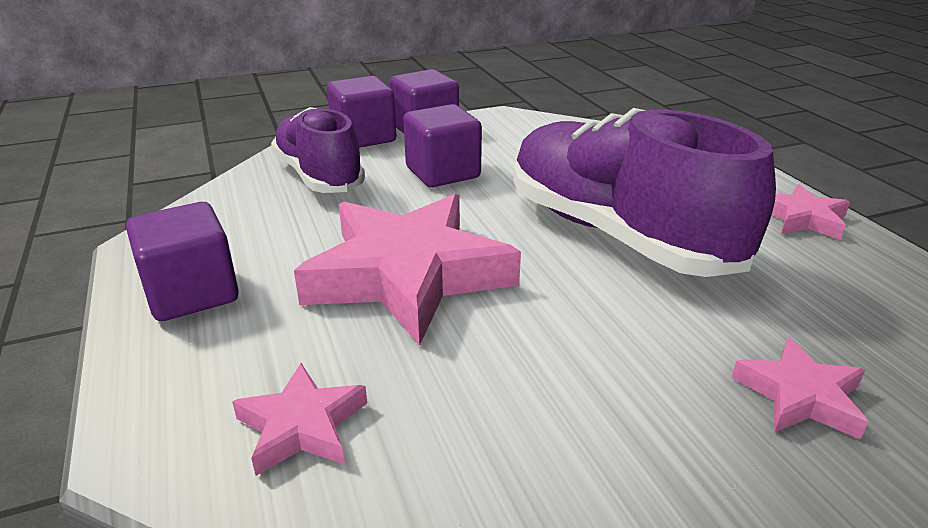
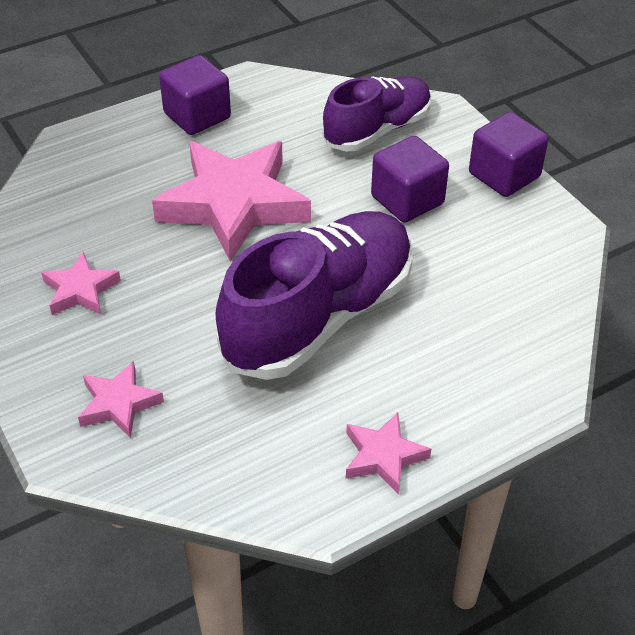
camera: 80 degrees right, 15 degrees up
(302, 426) = (83, 189): pink star -> pink star (80, 290)
(363, 137) = (468, 139): purple cube -> none

